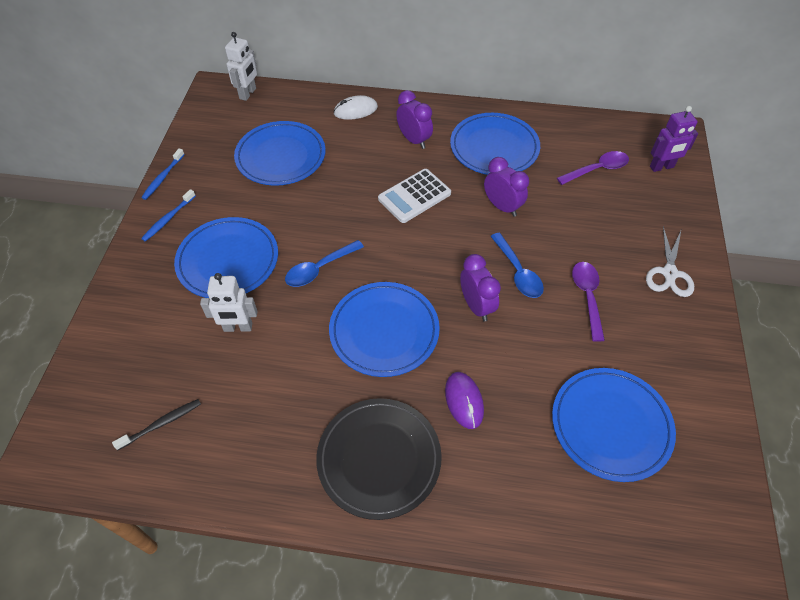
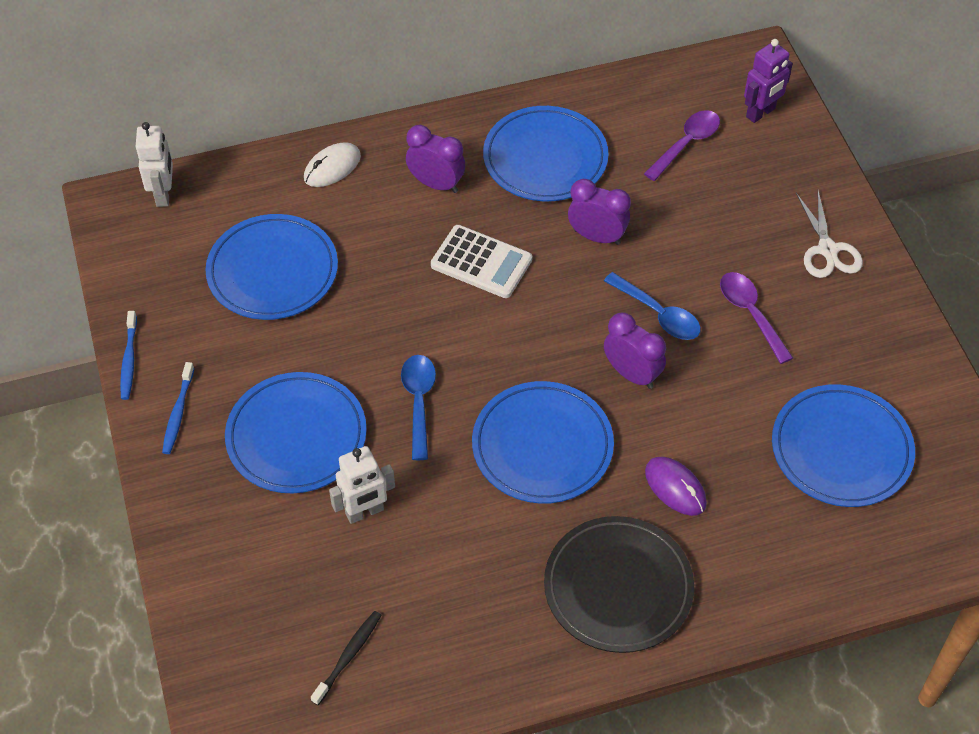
camera: 25 degrees left, 0 degrees up
(319, 269) = (419, 402): blue spoon -> blue spoon turned 150 degrees clockwise
(414, 196) = (481, 262): white calculator -> white calculator turned 90 degrees counterclockwise

